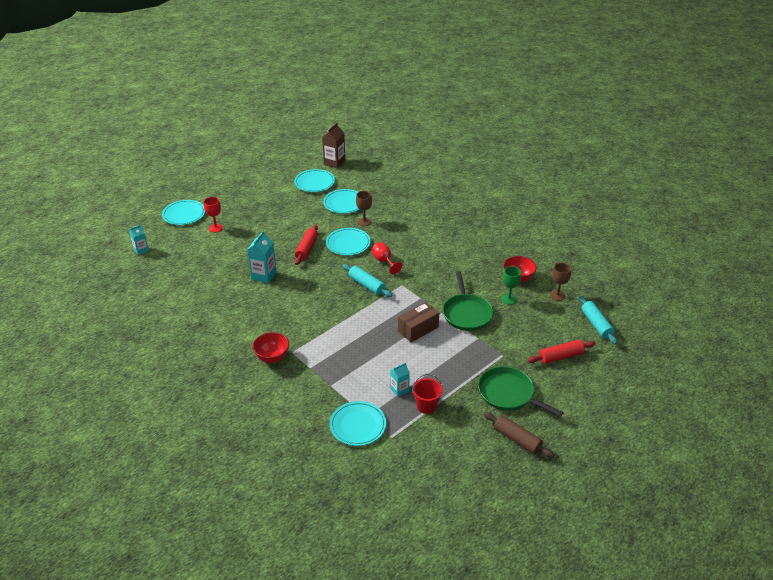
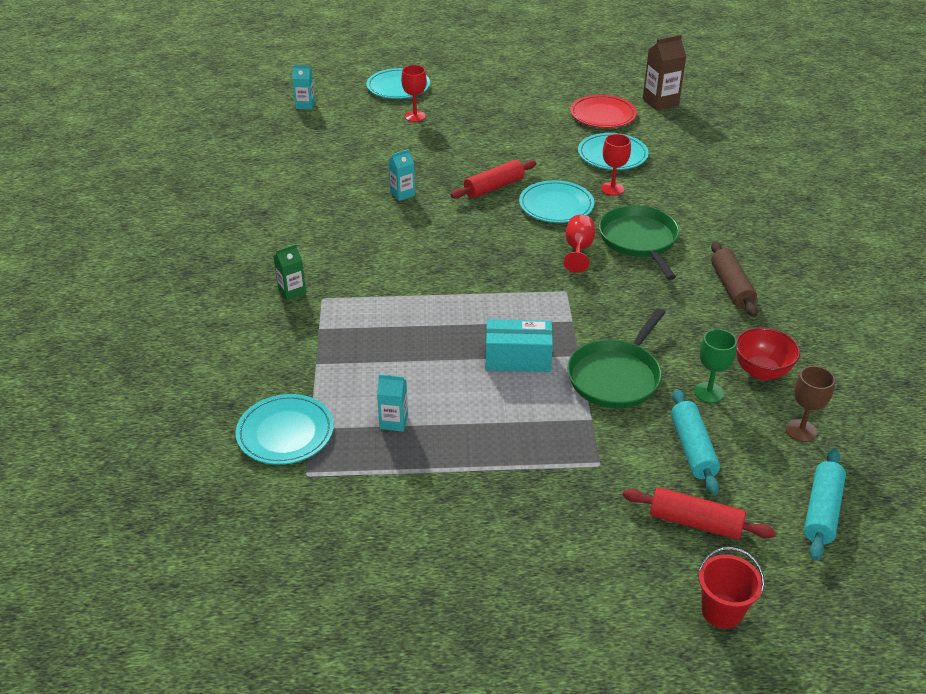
camera: 40 degrees right, 0 degrees up
(264, 275) = (402, 194): turquoise carton -> turquoise carton, size x0.62
(272, 357) = (292, 292): red bowl -> green carton
(314, 183) = (602, 115): turquoise plate -> red plate
(364, 222) = (612, 189): brown goblet -> red goblet
(366, 285) = (517, 267): turquoise rolling pin -> turquoise rolling pin (692, 448)
(418, 329) = (518, 359): brown box -> turquoise box
(426, 406) = (402, 465): red bucket -> red bucket (722, 611)
(508, 394) = (541, 524): green pan -> green pan (639, 240)
(517, 439) = (474, 596): brown rolling pin -> brown rolling pin (731, 287)

